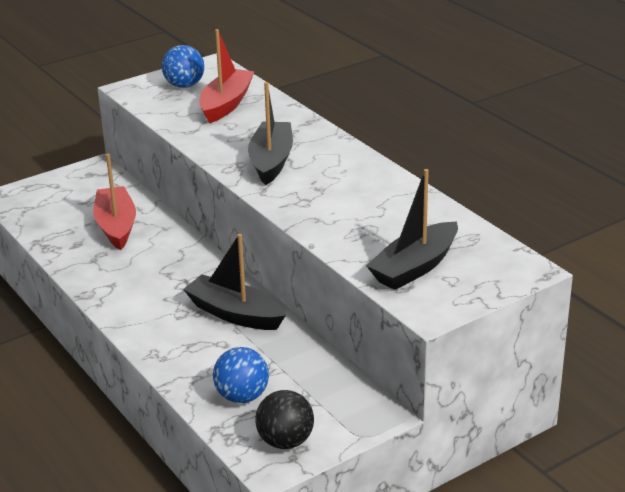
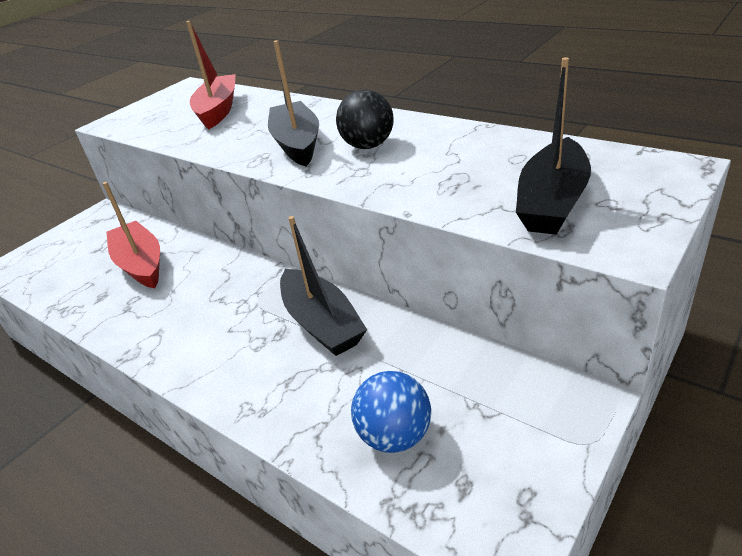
camera: 15 degrees left, 5 degrees up
(184, 85) = (167, 107): blue ball -> none
(235, 314) = (322, 323): black boat -> black boat turned 135 degrees counterclockwise
(285, 441) = (497, 491): black ball -> black ball (368, 146)

